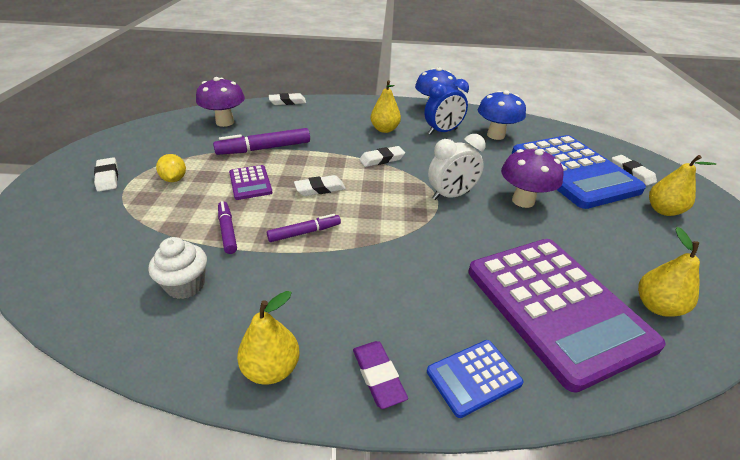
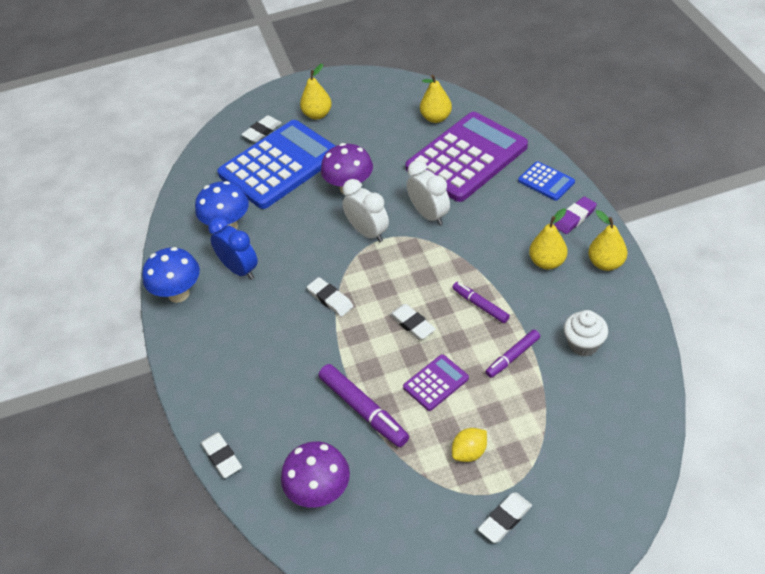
camera: 105 degrees left, 10 degrees up
(384, 129) = (259, 320): yellow pear -> yellow pear (547, 262)
(456, 240) = (429, 215): none -> white clock

